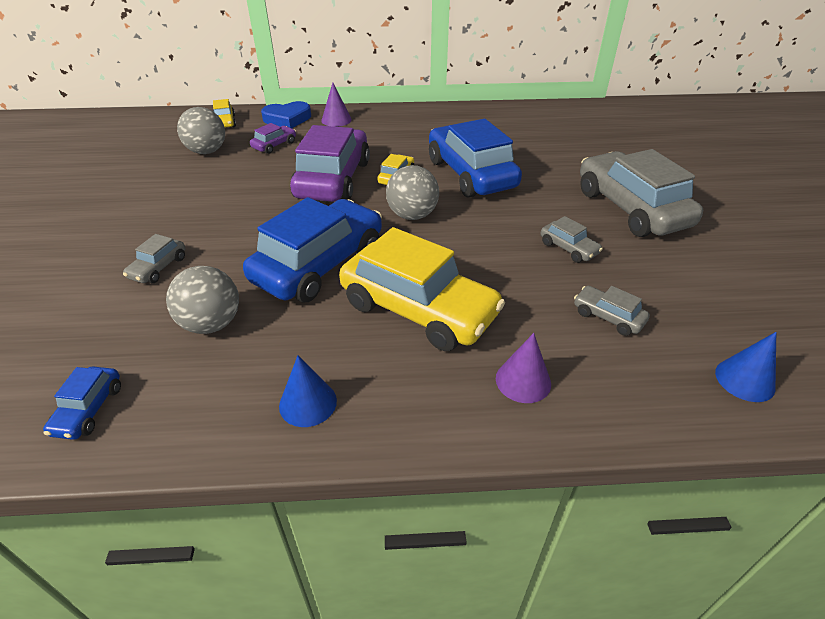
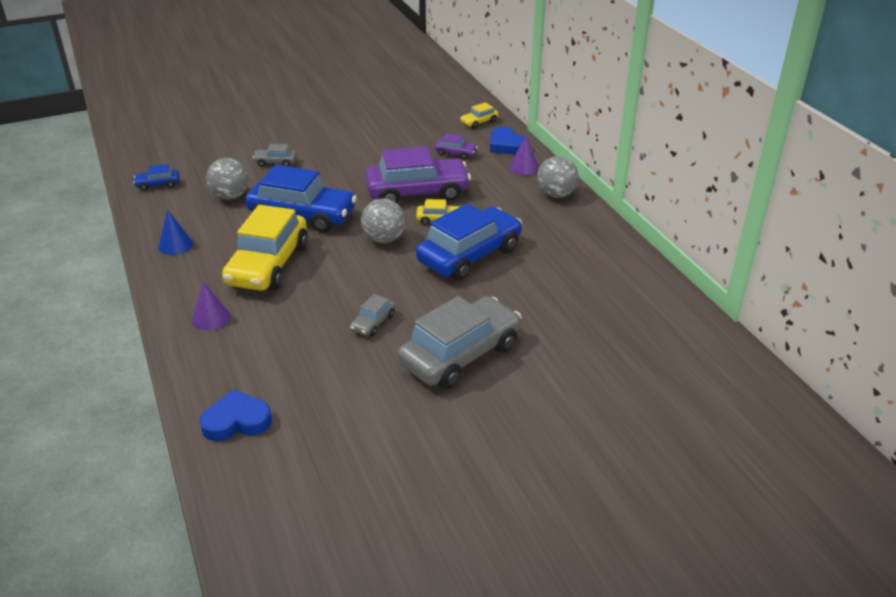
camera: 70 degrees right, 5 degrees down
(207, 151) = (426, 131): grey ball -> grey ball (556, 194)
(608, 317) = (288, 350): grey car -> none
(744, 380) = (236, 421): blue cone -> blue heart

